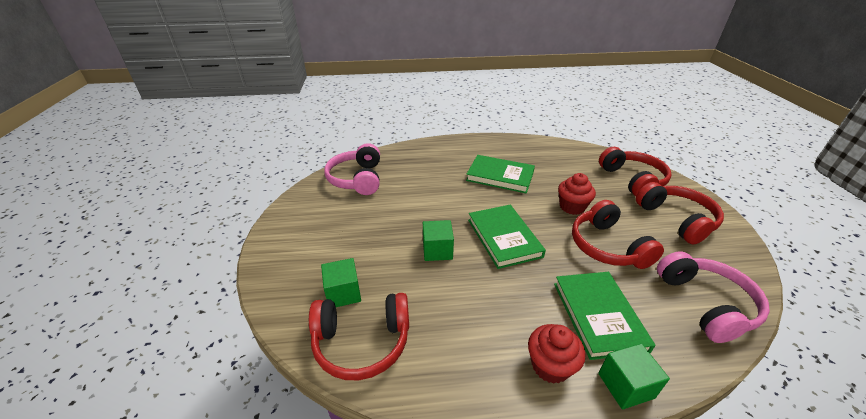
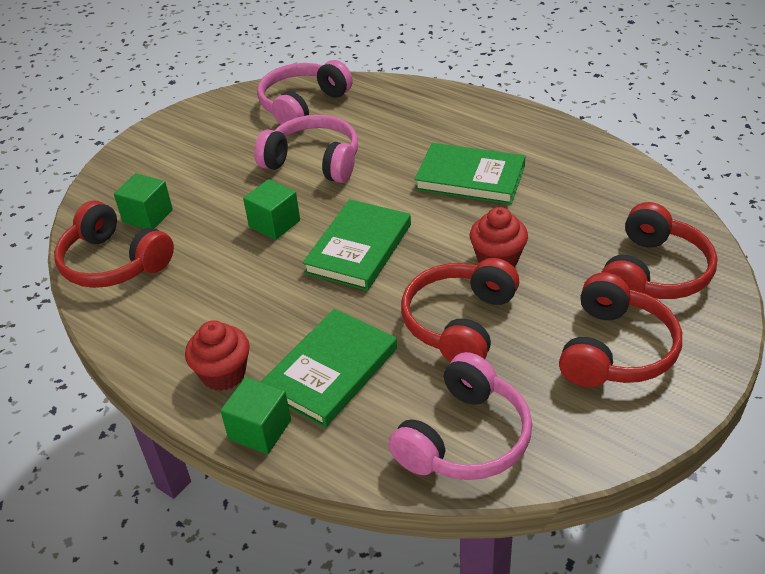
camera: 45 degrees right, 5 degrees up
(409, 205) = (313, 162): none -> pink headphones
(500, 176) = (470, 178): green book -> green book turned 45 degrees counterclockwise

